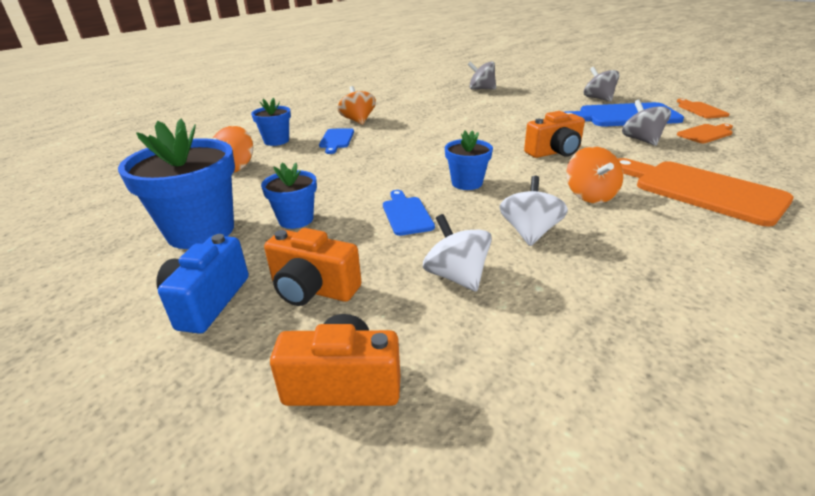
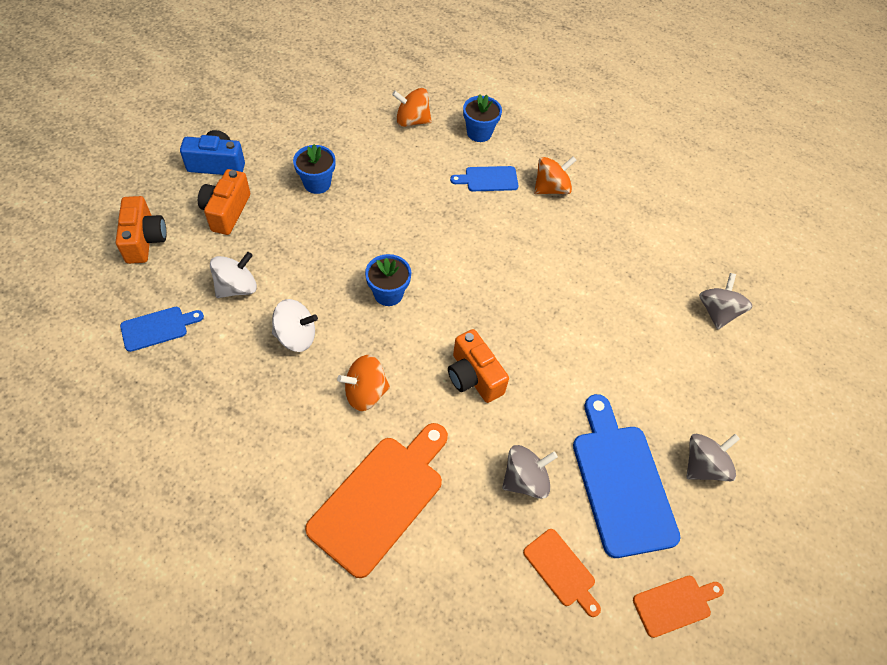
camera: 75 degrees right, 25 degrees up
(201, 231) = (300, 134): blue flower pot -> none
(406, 214) = (326, 252): blue cutting board -> blue cutting board (158, 328)

